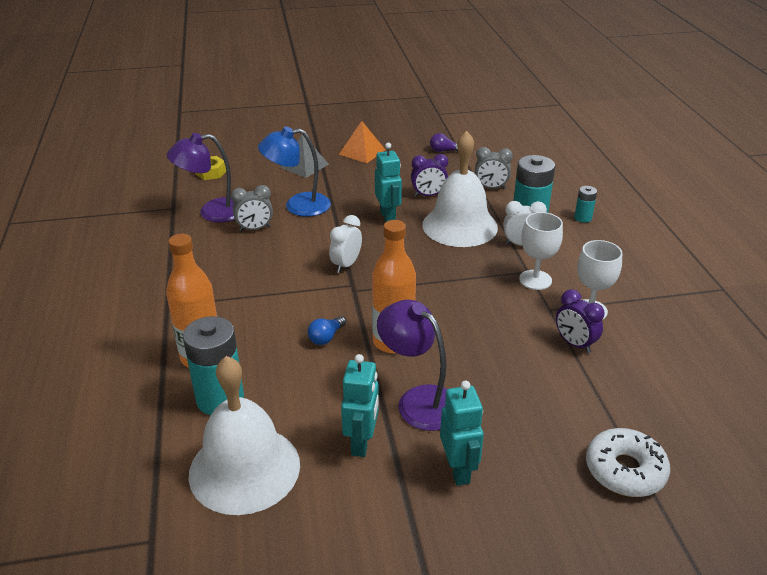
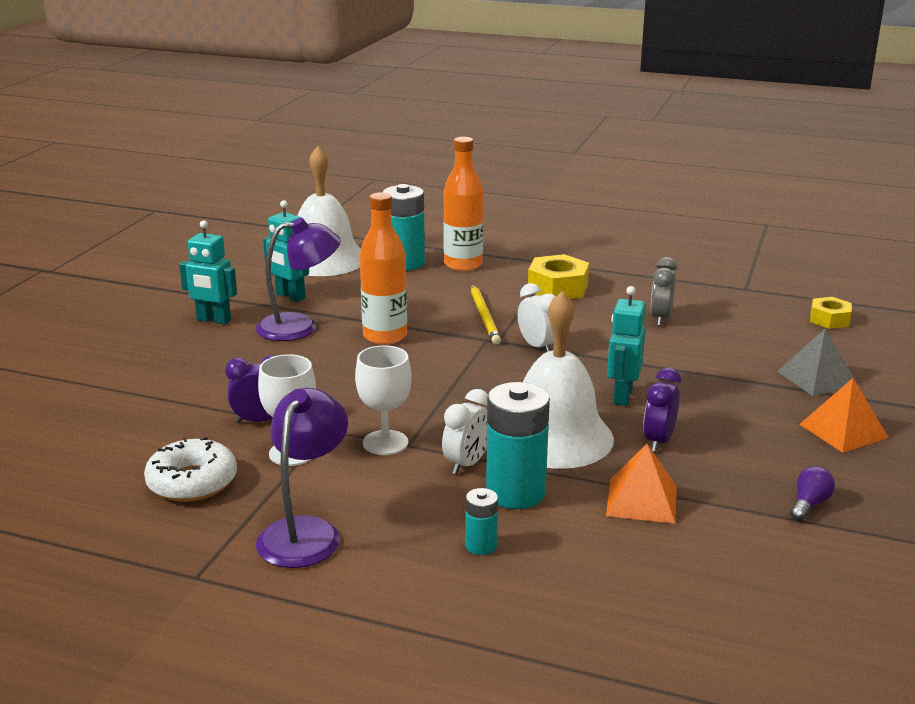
camera: 120 degrees right, 10 degrees down
(212, 212) = (719, 305): purple lamp -> purple lamp (305, 532)
(226, 287) = (557, 288): none -> yellow nut
(298, 205) = (698, 350): blue lamp -> none
(313, 305) = (484, 316): none -> yellow pencil
(326, 337) = (428, 311): blue light bulb -> none
(388, 217) = (622, 396): turquoise robot -> turquoise robot turned 90 degrees clockwise
(491, 188) = (642, 500): grey clock -> orange pyramid
(625, 470) = (107, 379): white donut -> white donut (192, 482)

